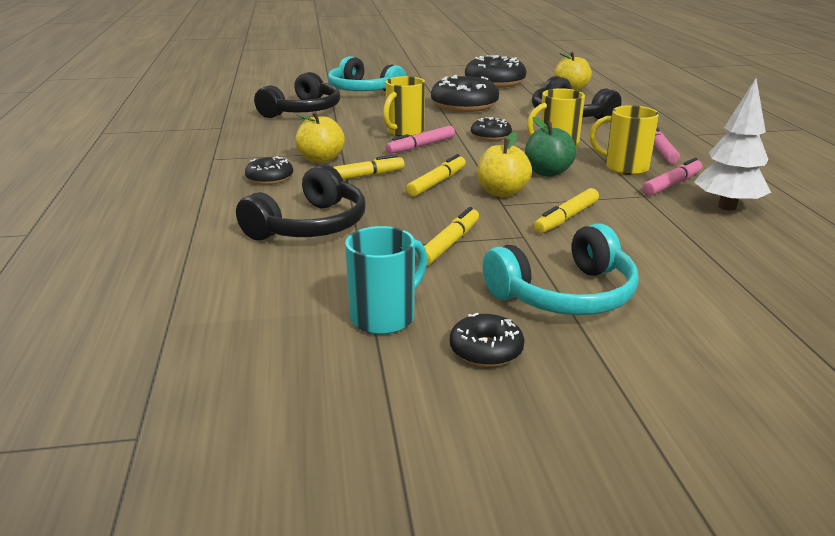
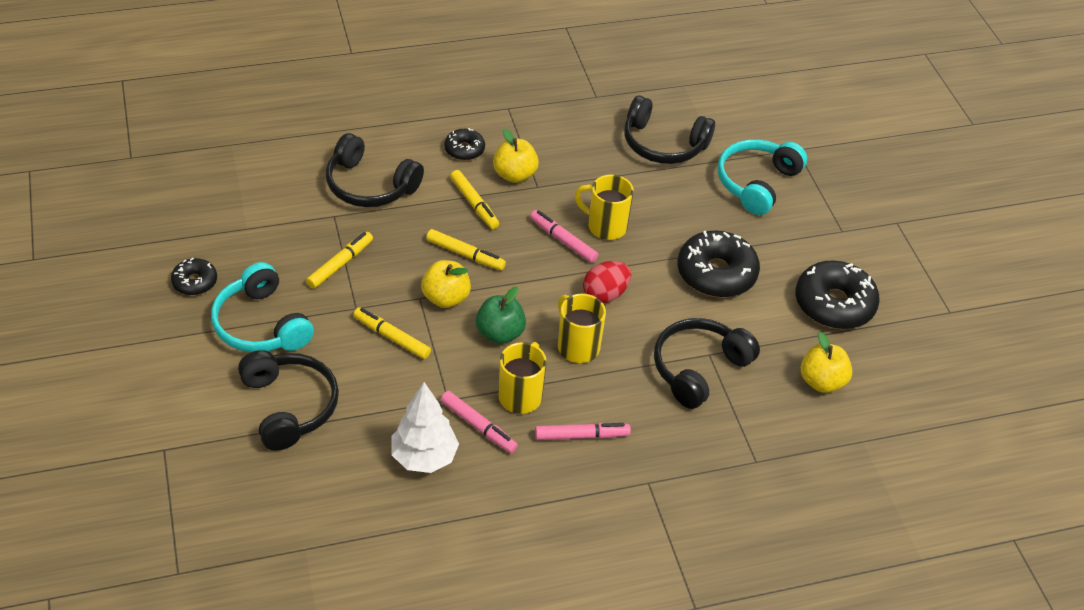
camera: 80 degrees right, 20 degrees up
(385, 317) = (235, 235): turquoise mug -> none
(449, 244) = (340, 264): yellow marker -> yellow marker turned 75 degrees counterclockwise
(490, 136) = (605, 294): black donut -> red egg
(698, 275) = (289, 406): none -> black headphones

